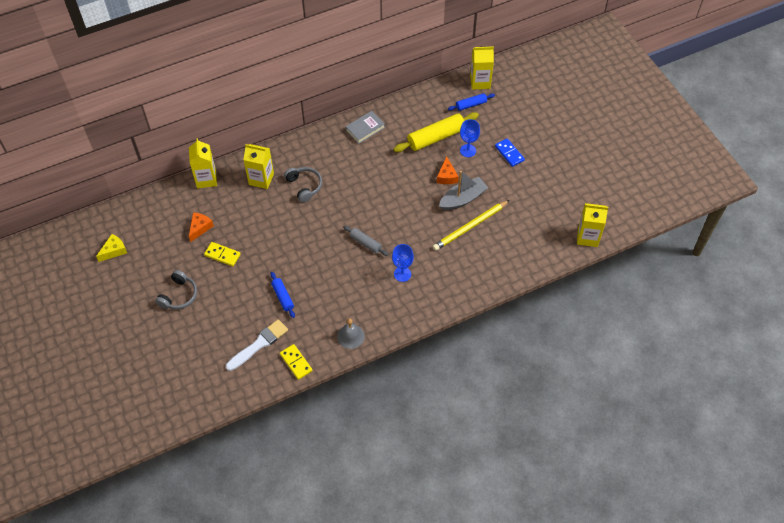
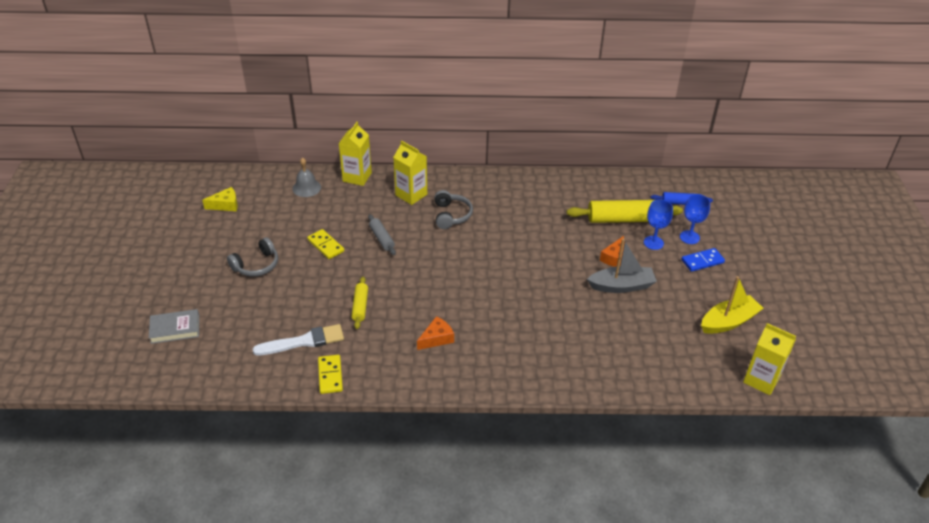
camera: 25 degrees right, 15 degrees down
(200, 228) = (321, 215): orange cheese -> orange cheese (436, 338)
(283, 297) = (360, 306): blue rolling pin -> yellow rolling pin
(350, 336) = (408, 373): grey bell -> grey bell (306, 188)
(365, 129) = (548, 187): grey book -> grey book (175, 329)
(365, 243) = (483, 289): grey rolling pin -> grey rolling pin (381, 238)
(402, 274) = (507, 334): blue goblet -> blue goblet (689, 237)
(470, 227) = (615, 316): yellow pencil -> none
(480, 82) = (702, 186): yellow carton -> none
(509, 153) = (702, 261): blue domino -> blue domino turned 75 degrees clockwise
(548, 199) = (728, 322): none -> yellow boat

